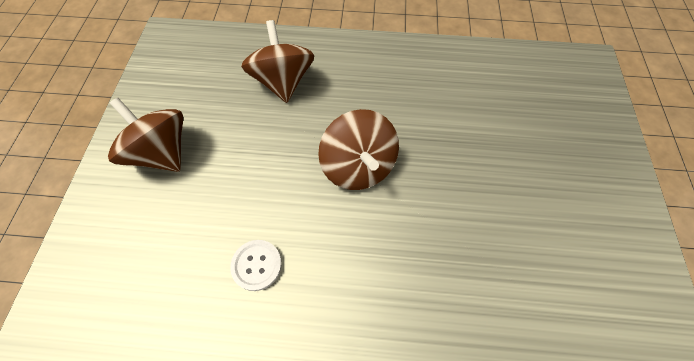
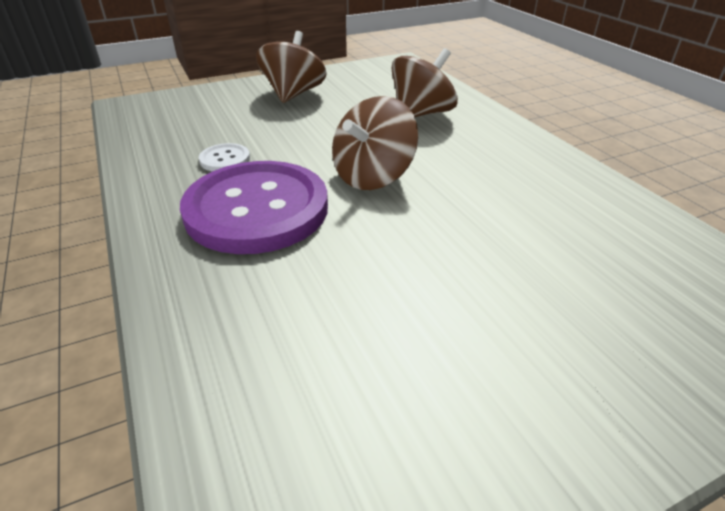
camera: 60 degrees right, 25 degrees down
(358, 269) = (257, 209): none -> purple button

